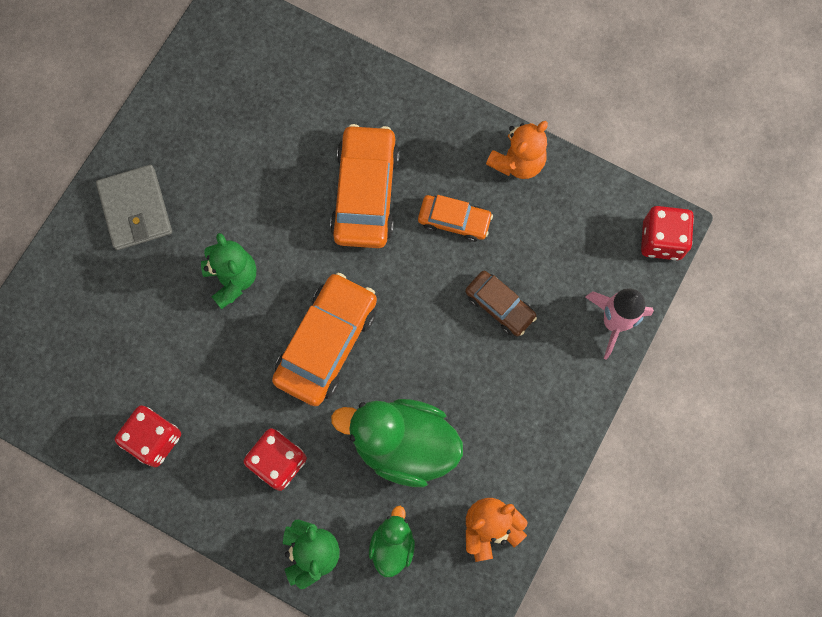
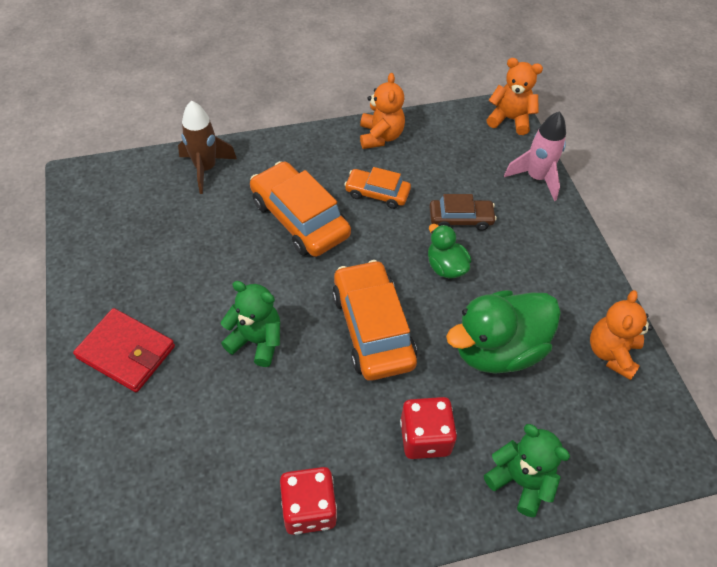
camera: 45 degrees left, 20 degrees down
(135, 209) = (126, 352): grey wallet -> red wallet
(334, 78) = (206, 169): none -> brown rocket
(392, 545) = (566, 421): green duck -> green duck (445, 267)
(454, 221) = (377, 193): orange car -> orange car turned 135 degrees counterclockwise
(661, 240) = (510, 119): red dice -> orange teddy bear

